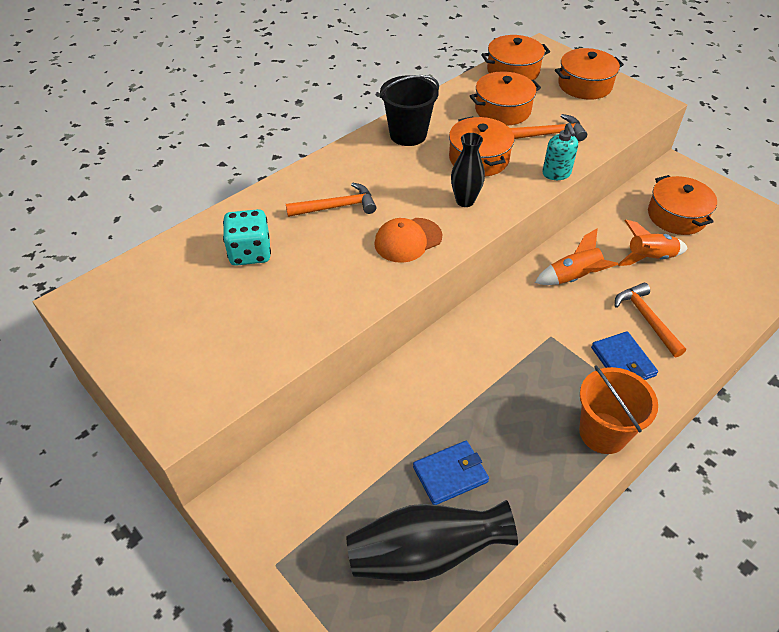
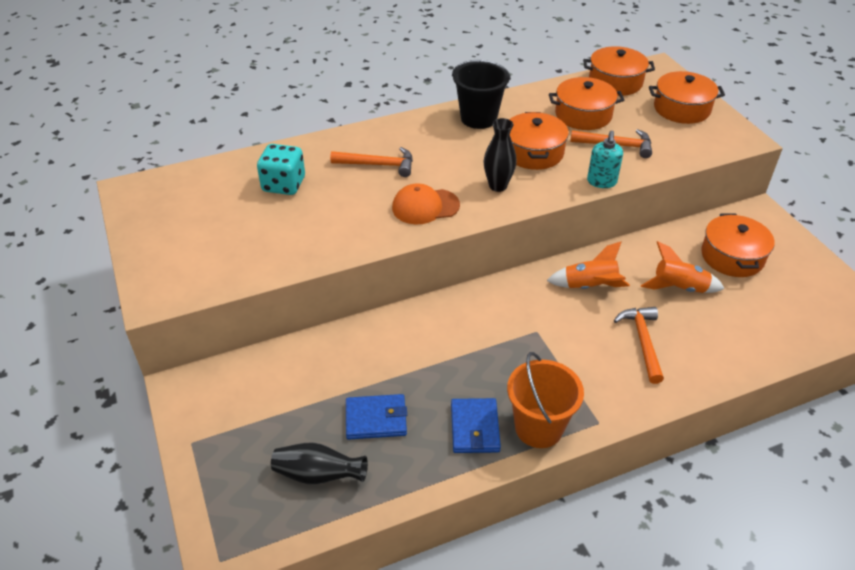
camera: 20 degrees right, 5 degrees down
(425, 554) = (318, 475): black vase -> black vase, size x0.62
(623, 362) = (595, 372): blue wallet -> blue wallet (474, 428)

